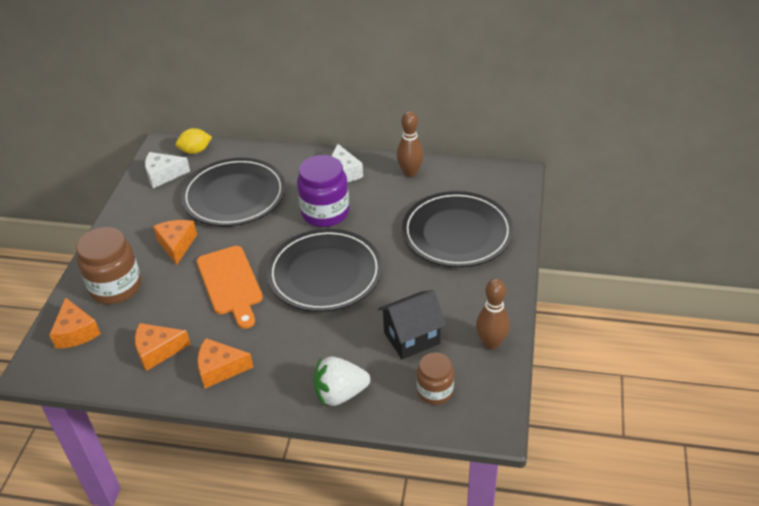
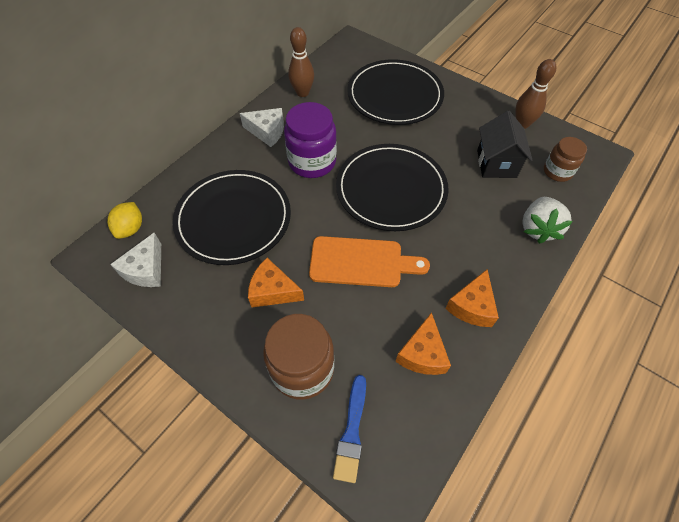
camera: 65 degrees left, 15 degrees up
(76, 332) = (352, 431): orange cheese -> blue brush

